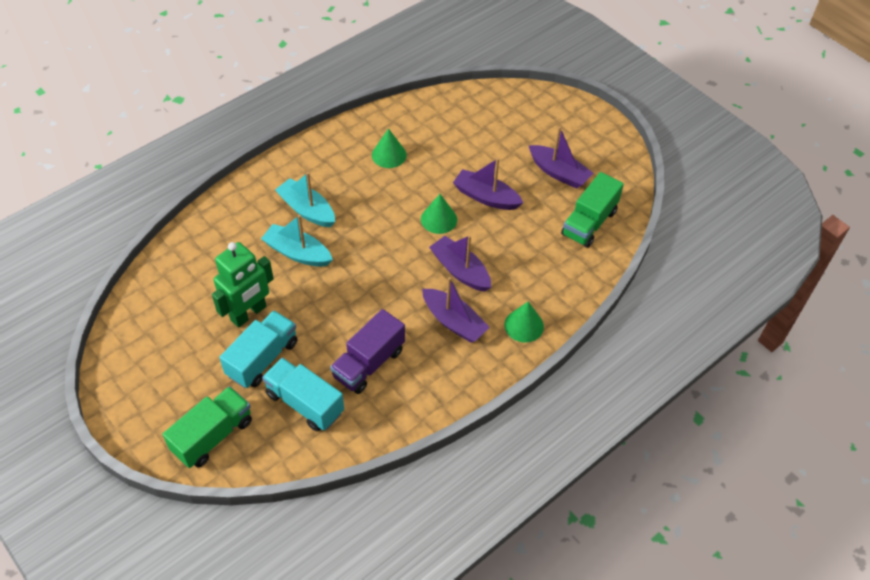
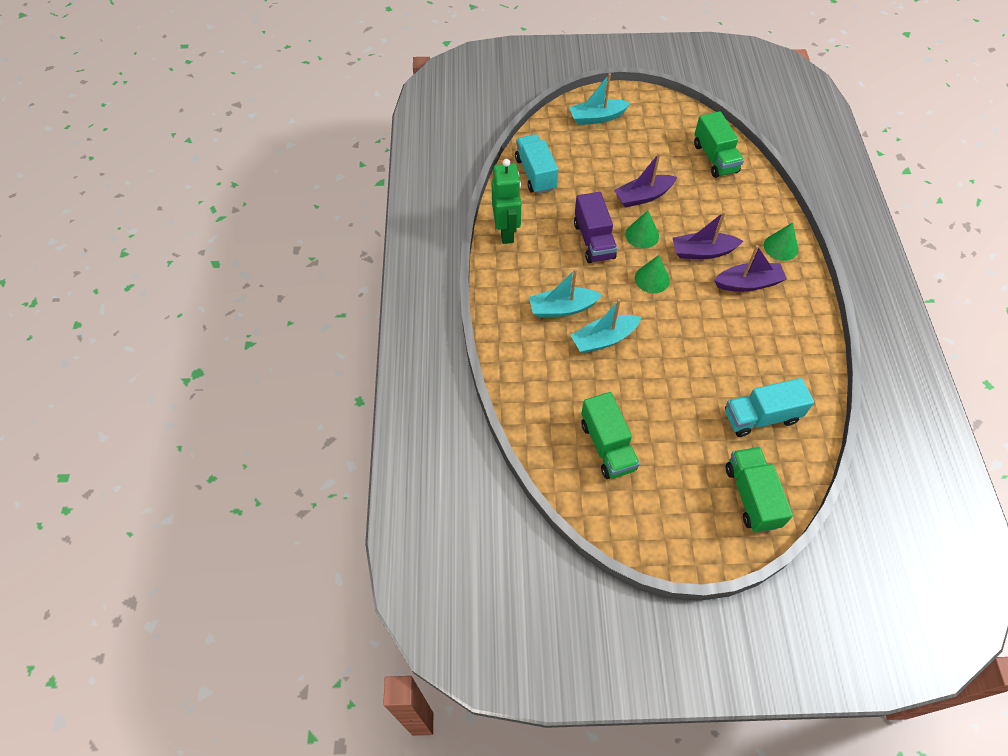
camera: 50 degrees left, 5 degrees up
(189, 311) = (607, 446): none -> green truck
(249, 313) = (642, 406): green robot -> green robot (506, 231)
(262, 359) = (696, 421): turquoise truck -> turquoise truck (535, 174)
(369, 363) = (750, 355): purple truck -> purple truck (593, 240)
(389, 155) = (549, 226): green cone -> green cone (652, 279)
(550, 118) = (597, 117): none -> turquoise boat
(558, 173) = (654, 145): purple boat -> none

